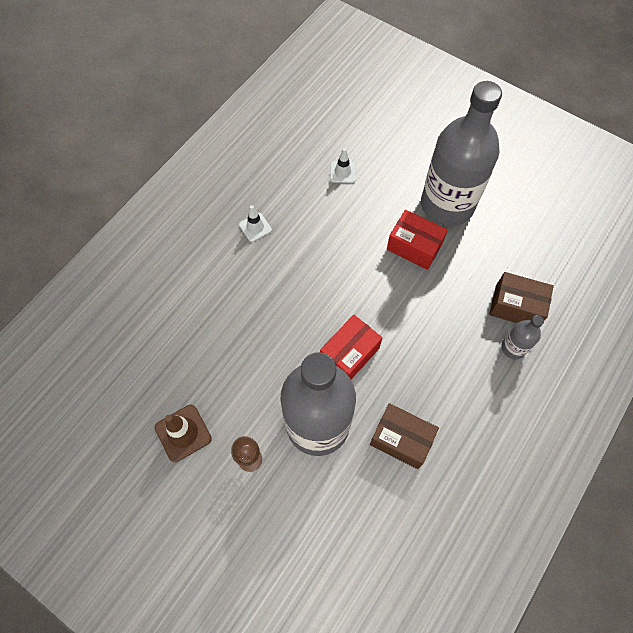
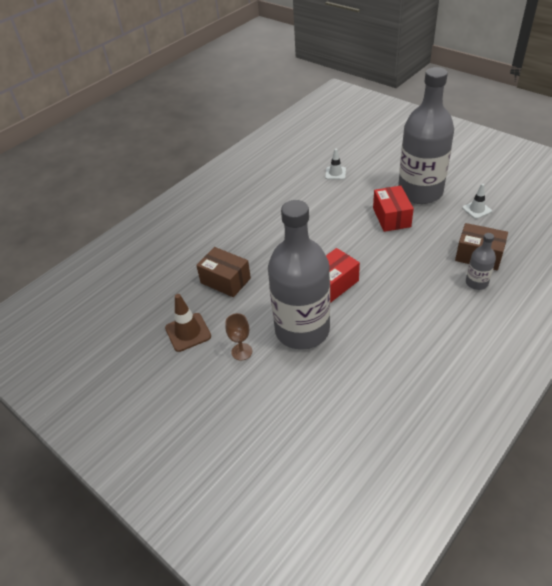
camera: 10 degrees right, 20 degrees down
(255, 227) = (263, 205): white traffic cone -> white traffic cone (476, 209)
(401, 439) = (374, 342): brown box -> brown box (225, 280)
(414, 247) = (391, 217): red box -> red box turned 45 degrees clockwise

